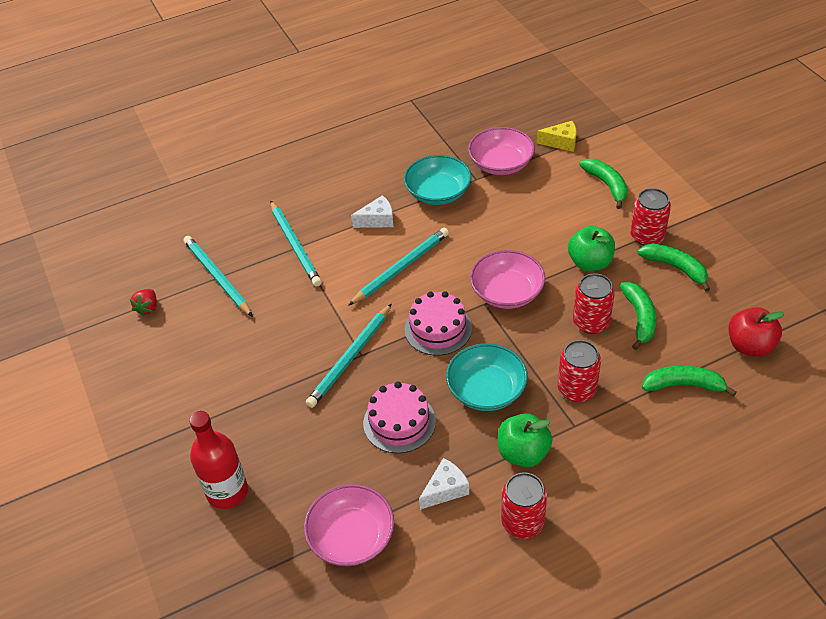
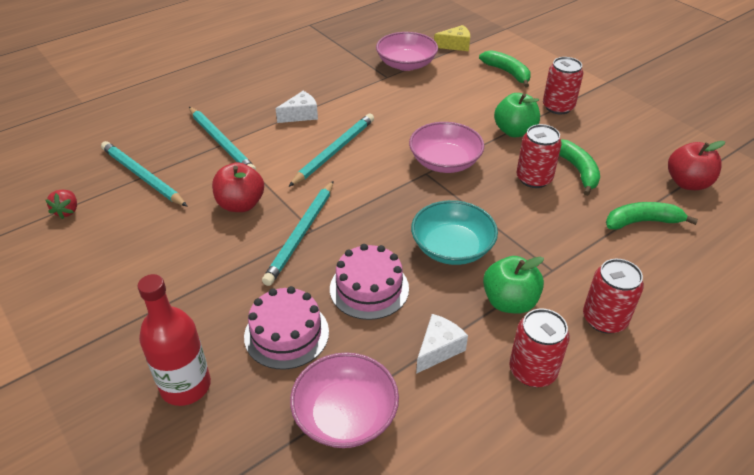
camera: 15 degrees left, 5 degrees down
(301, 319) = (241, 204): none -> red apple
(438, 193) = (354, 89): turquoise bowl -> none
(438, 329) = (386, 199): pink cake -> pink cake (286, 334)
(576, 389) = (542, 237): red can -> red can (604, 319)
(675, 268) = (593, 128): green banana -> none

